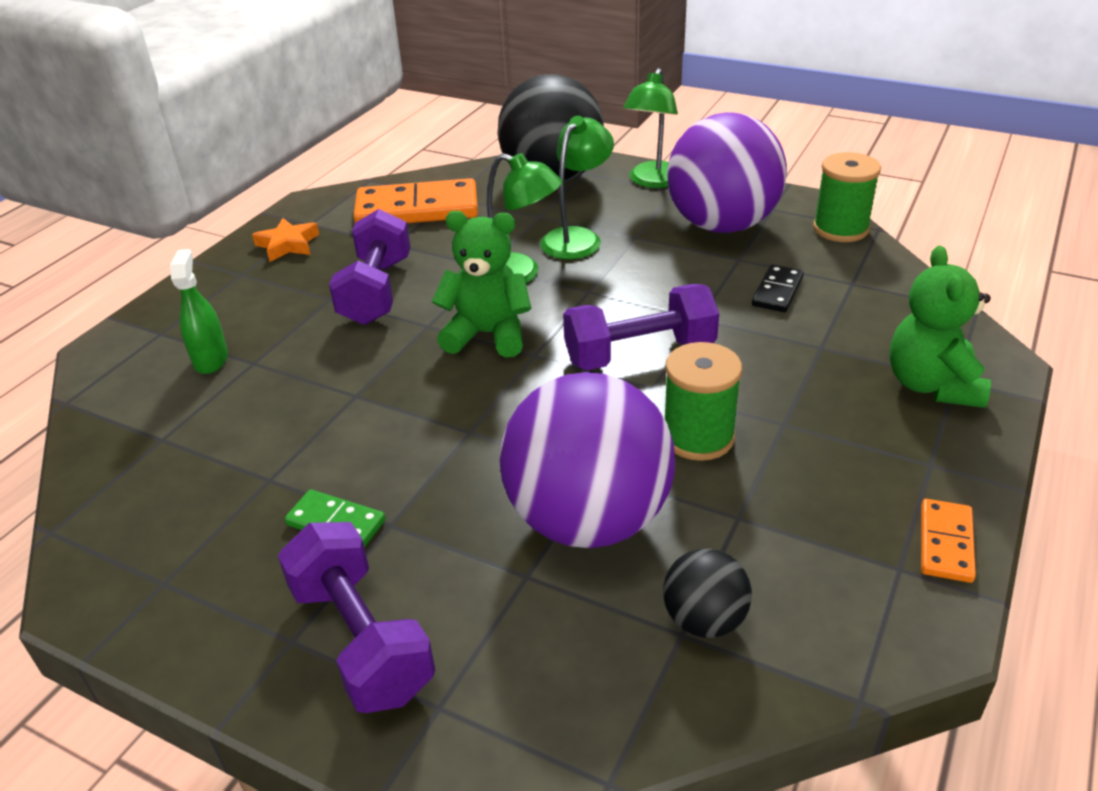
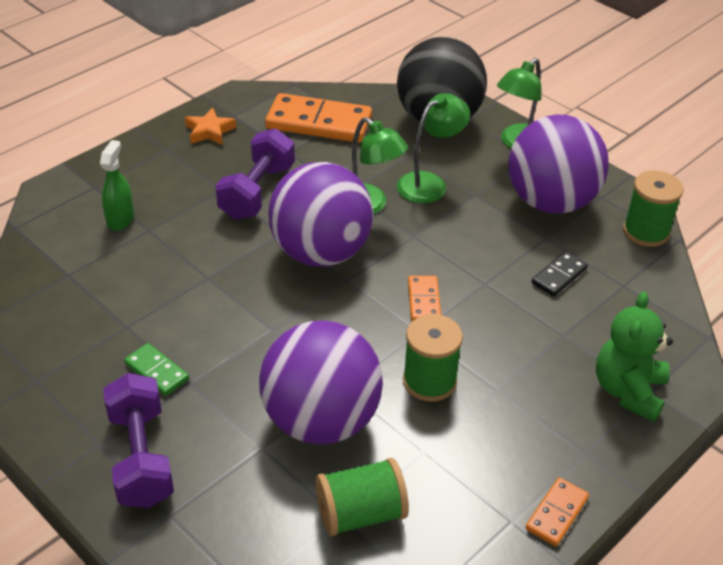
camera: 15 degrees right, 5 degrees up
(487, 334) = (321, 253): green teddy bear -> purple ball
(640, 353) = (423, 301): purple dumbbell -> orange domino
(704, 620) = (361, 513): black ball -> green spool

